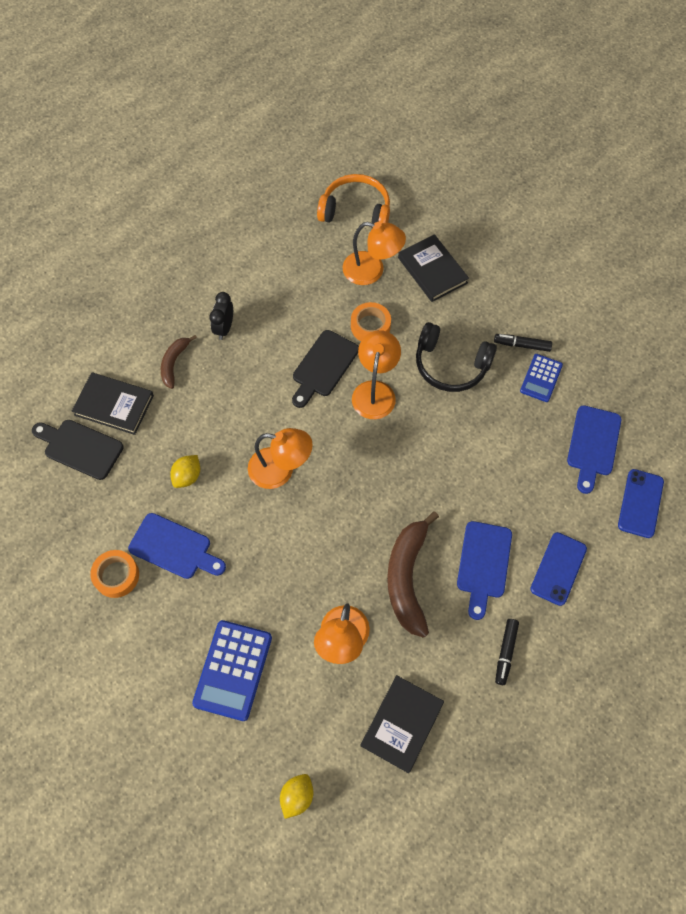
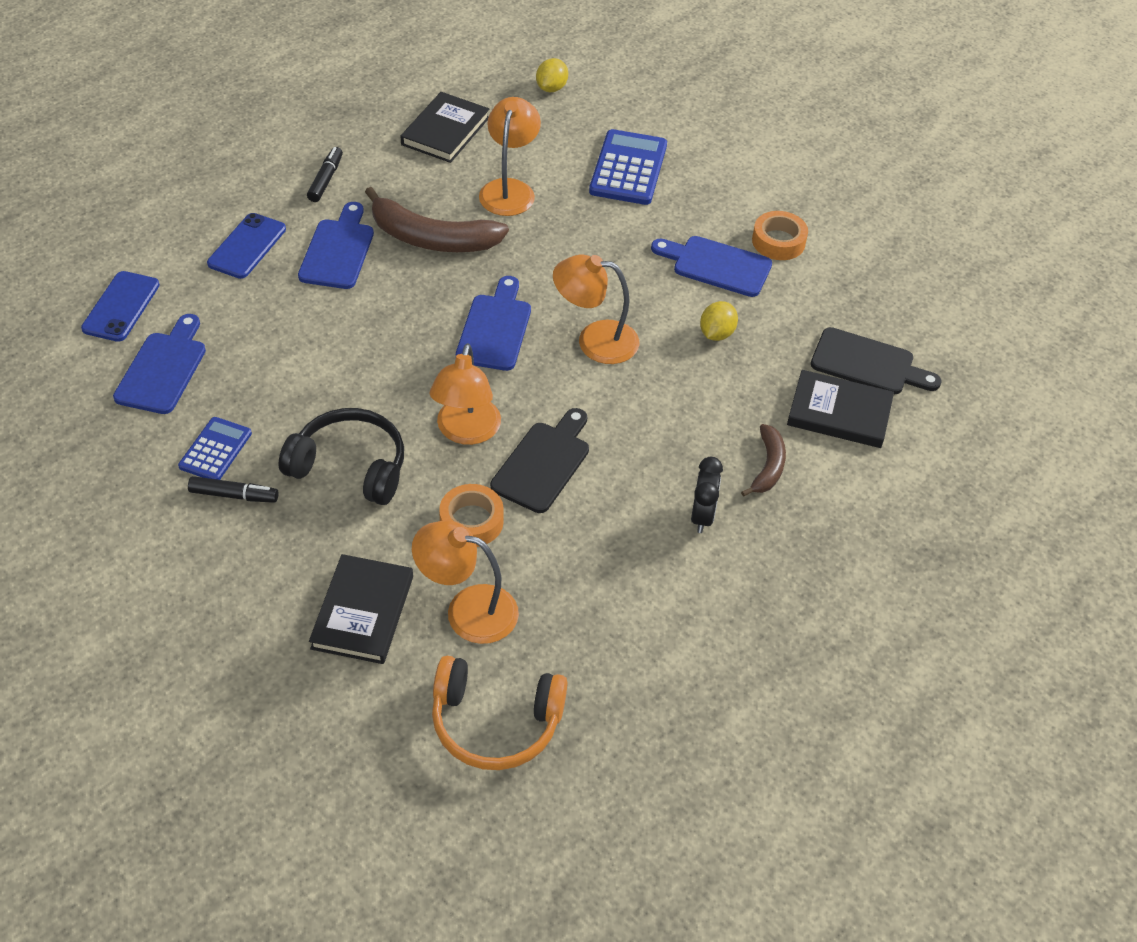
camera: 175 degrees right, 15 degrees down
(355, 482) = (495, 328): none -> blue cutting board
(407, 578) = (432, 238): brown banana -> brown banana turned 105 degrees clockwise
(432, 270) = (362, 612): black book -> black book turned 45 degrees clockwise

